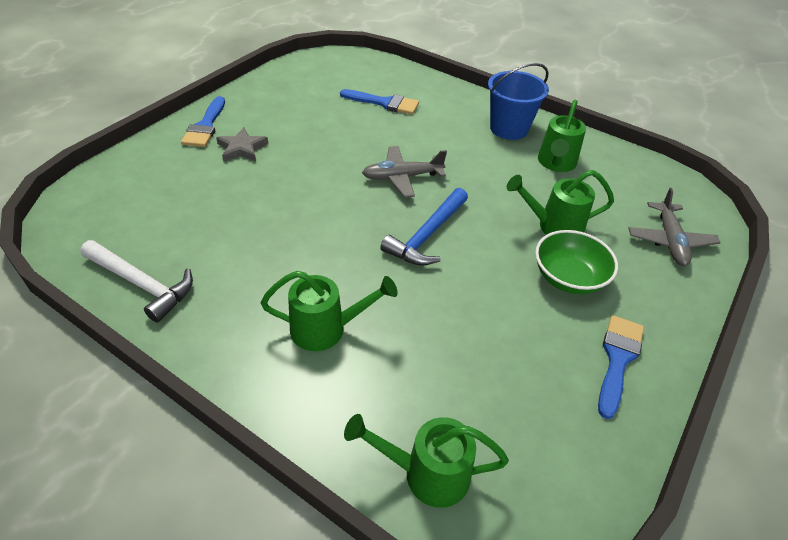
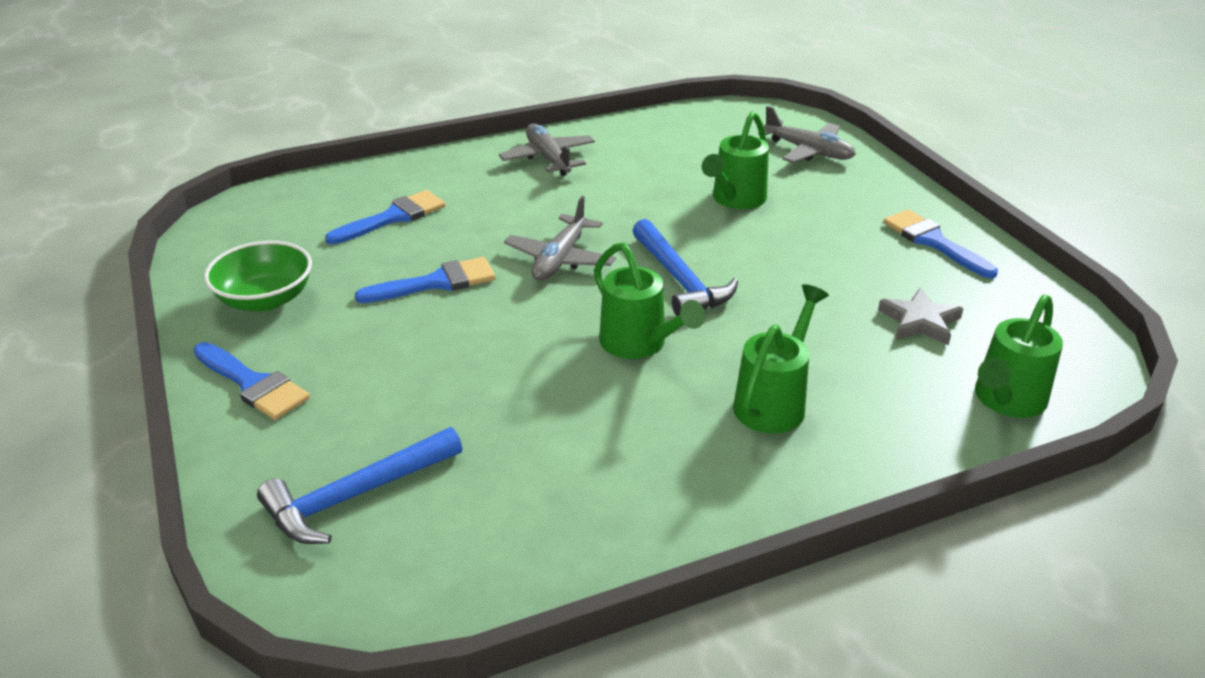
camera: 55 degrees left, 10 degrees down
(140, 194) = (356, 496): none -> blue hammer
(142, 284) = (570, 541): white hammer -> none
(242, 148) = (354, 365): grey star -> grey star (919, 321)
(336, 143) = (436, 283): none -> blue brush
(509, 128) = (548, 158): blue bucket -> grey plane
(555, 164) = (639, 157): green watering can -> green watering can (639, 344)
(568, 278) = (814, 223): green bowl -> green bowl (265, 299)

